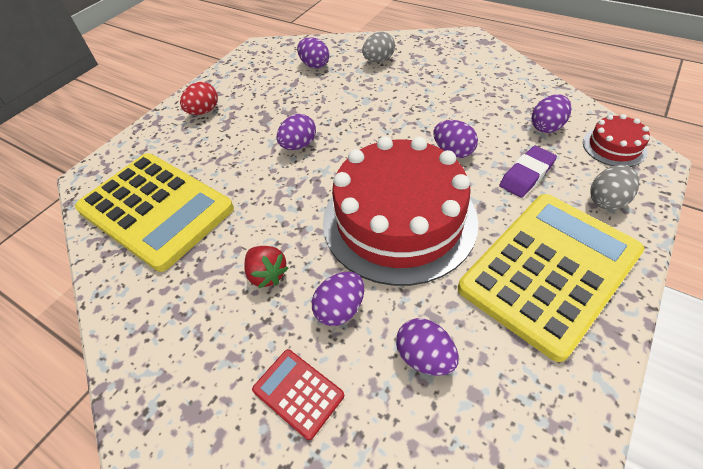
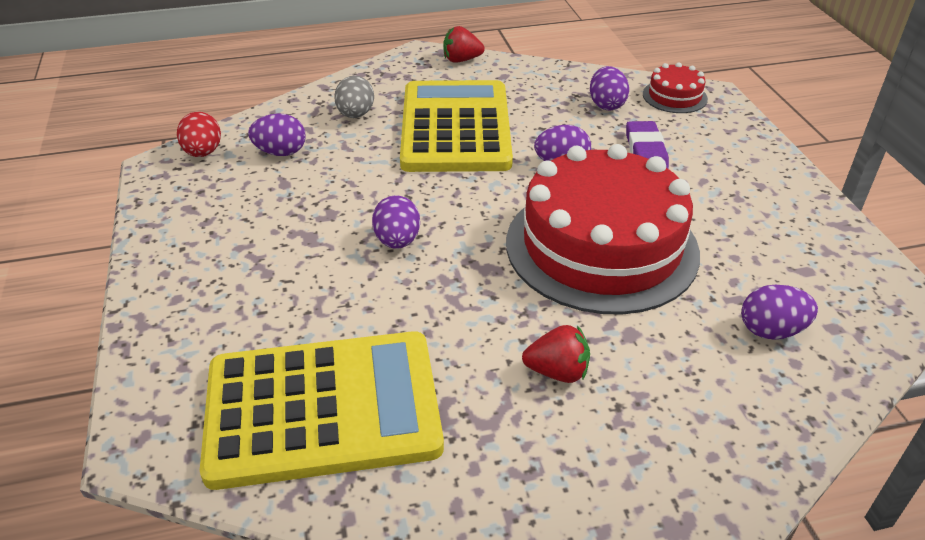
camera: 50 degrees left, 10 degrees down
(204, 111) = (203, 273): red egg -> red egg (203, 153)
(298, 392) = (730, 433): red calculator -> none
(340, 309) = (663, 348): purple egg -> none
(488, 51) = (461, 60): none -> red strawberry
(549, 270) = (758, 212): yellow calculator -> yellow calculator (455, 128)
(607, 200) = (723, 139): grey egg -> none

